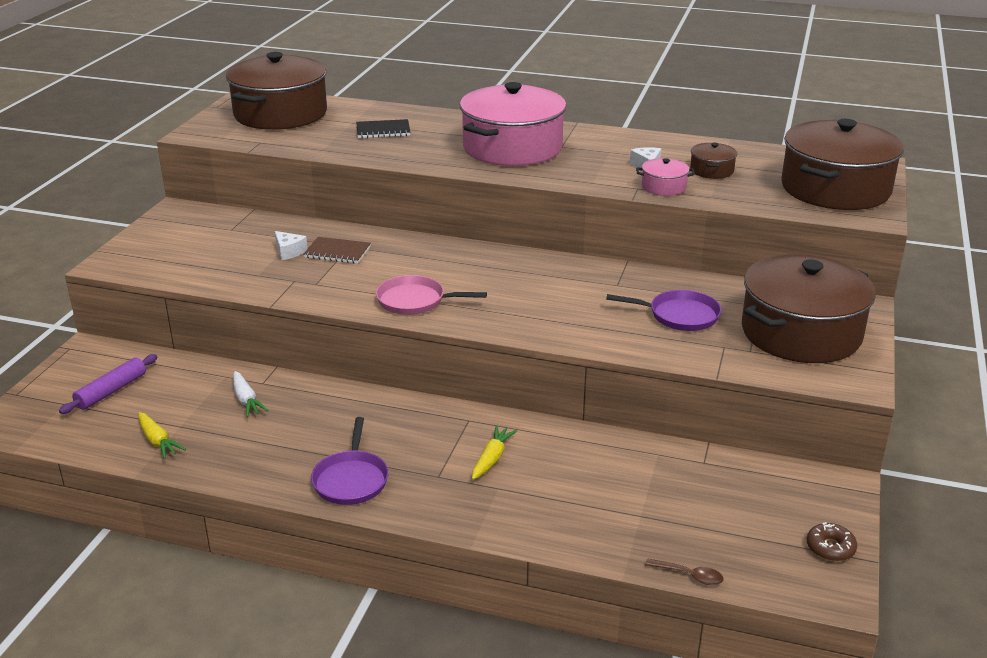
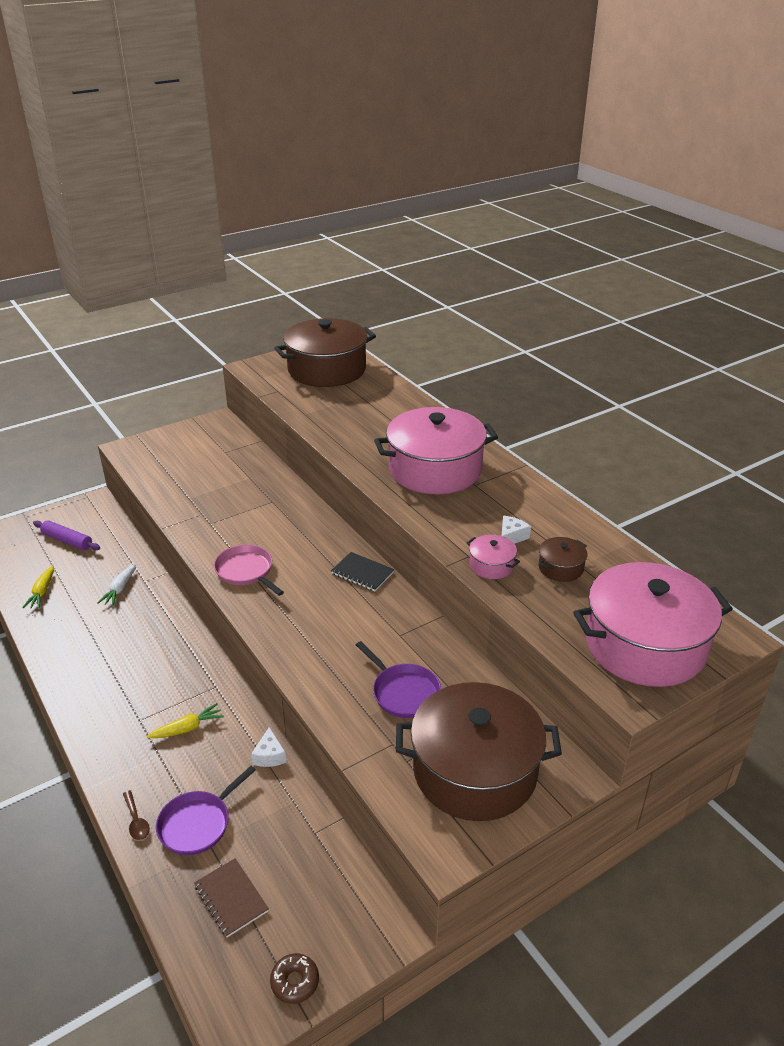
camera: 40 degrees right, 5 degrees up
(111, 391) = (67, 541): purple rolling pin -> purple rolling pin turned 45 degrees clockwise
(289, 252) = (232, 488): white cheese -> white cheese (269, 755)
(337, 252) = (259, 503): brown notebook -> brown notebook (231, 898)
(351, 479) = (93, 688): purple pan -> purple pan (198, 824)
(383, 131) = (369, 413): black notebook -> black notebook (362, 573)
(689, 575) = (170, 921): brown spoon -> brown spoon (136, 821)
(835, 189) = (645, 645): brown pot -> pink pot

